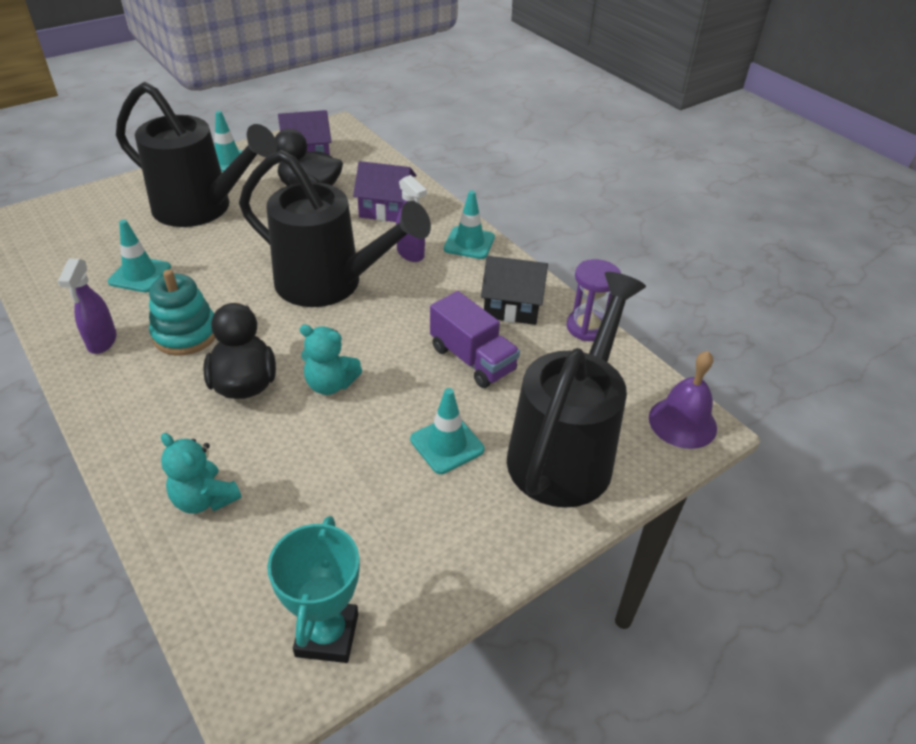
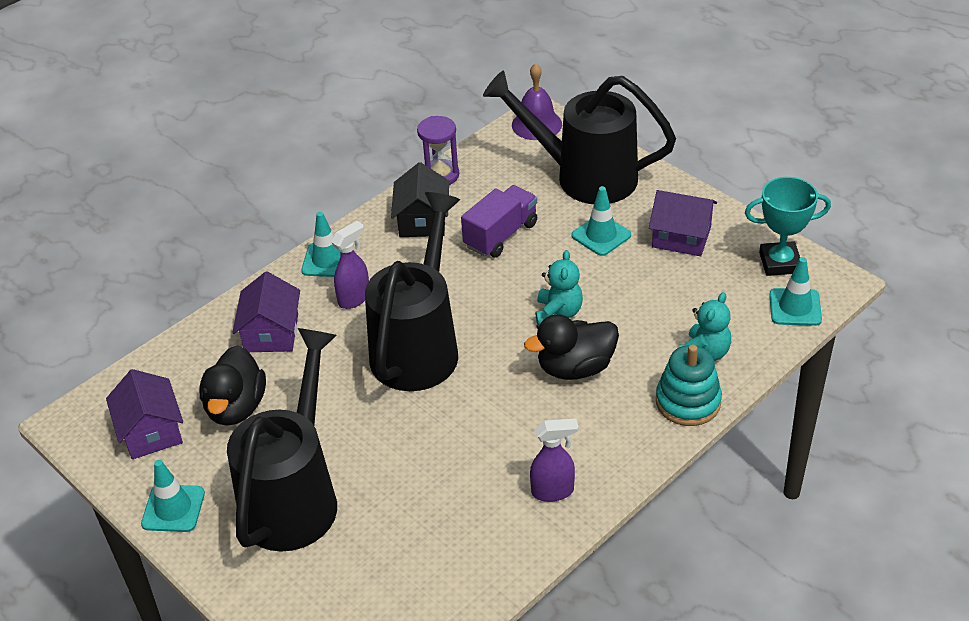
camera: 95 degrees left, 0 degrees up
(140, 274) = (437, 505): turquoise traffic cone -> turquoise traffic cone (795, 307)
(185, 334) = (523, 431): turquoise stacking toy -> turquoise stacking toy (688, 402)
(419, 527) = (681, 237): none -> purple house

